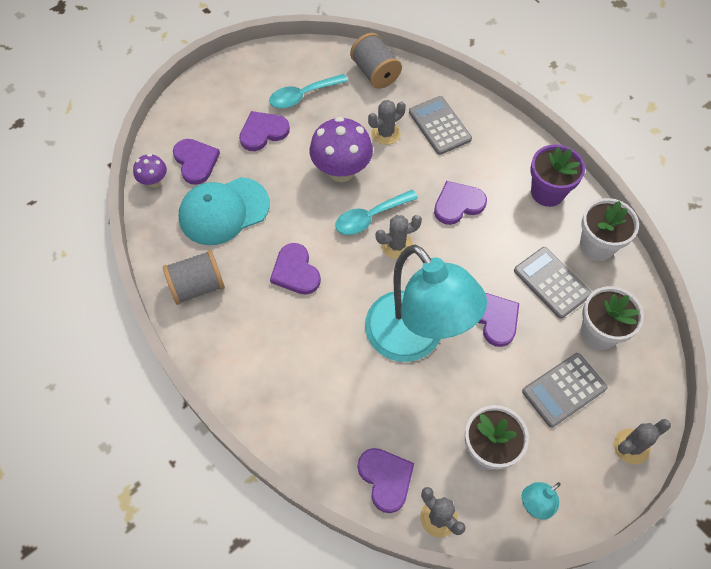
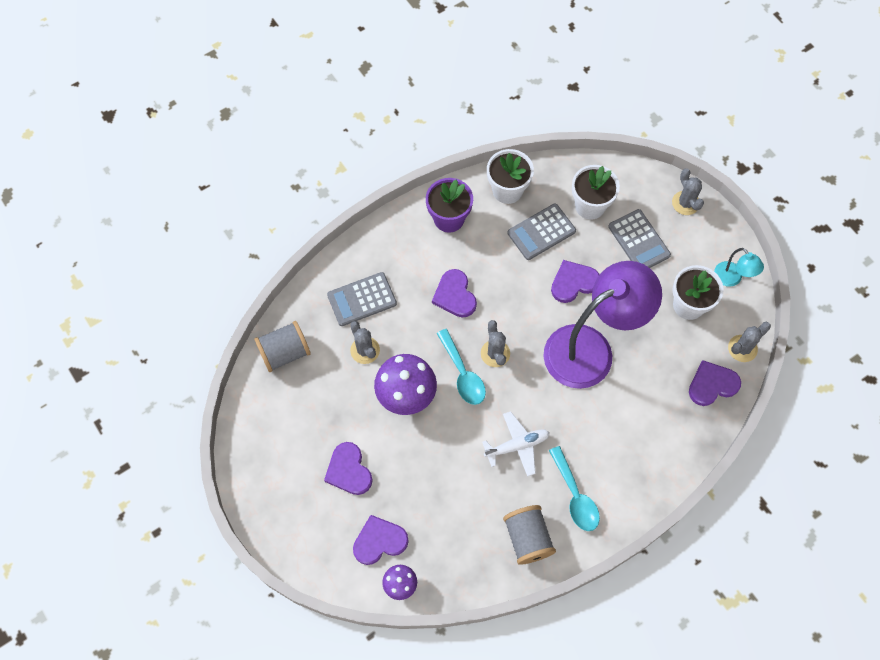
camera: 85 degrees left, 5 degrees up
(224, 211) = (443, 512): turquoise cap -> none
(295, 271) = (517, 446): purple heart -> white plane
(303, 95) = (305, 428): turquoise spoon -> turquoise spoon (575, 496)
(414, 340) = (591, 349): turquoise lamp -> purple lamp

